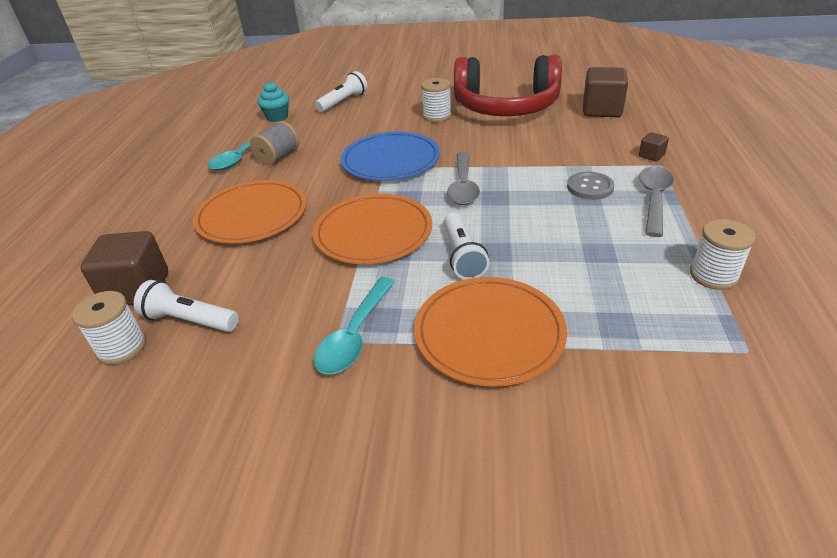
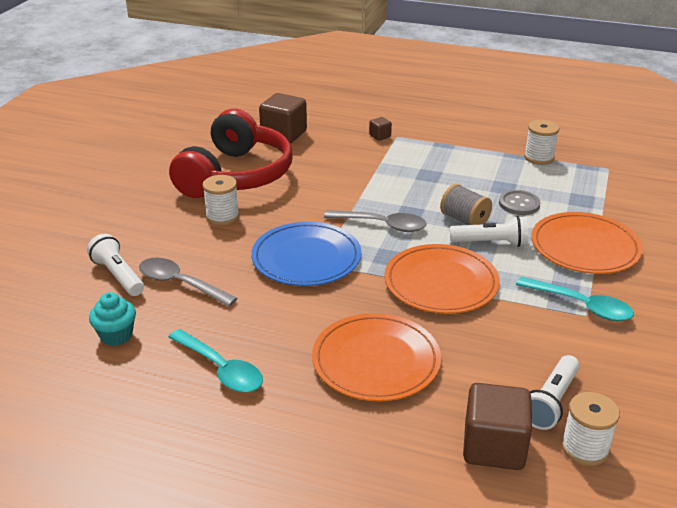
camera: 80 degrees left, 5 degrees down
(278, 157) = (243, 338): grey spool -> grey spool (464, 220)
(590, 187) = (414, 170): grey button -> grey button (519, 204)
(653, 199) = (443, 152): grey spoon -> grey spoon (180, 284)

